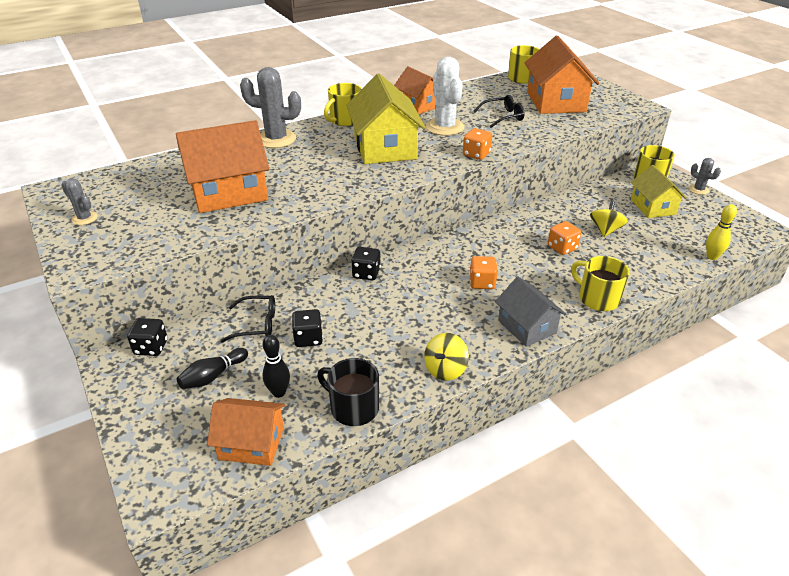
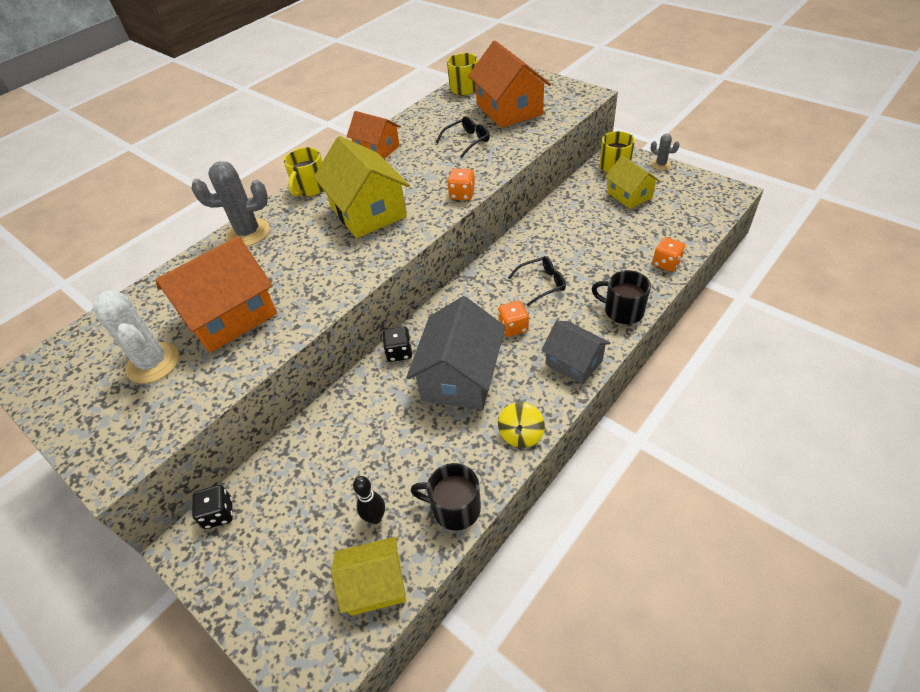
camera: 15 degrees left, 10 degrees up
(84, 218) = (82, 400): grey cactus -> none
(213, 376) = (300, 524): black bowling pin -> none
(251, 443) = (375, 584): orange house -> yellow house
(256, 324) = (316, 448): black glasses -> black glasses (542, 284)
(308, 338) = (376, 446): black dice -> none
(411, 307) = (460, 377): none -> grey house
(444, 127) = (416, 169): white cactus -> white cactus (153, 363)
(562, 248) = (569, 265): orange dice -> orange dice (666, 263)
(597, 298) = (622, 311): yellow mug -> black mug
(605, 230) = (599, 233): yellow spinning top -> none
(712, 257) = (700, 234): yellow bowling pin -> none

